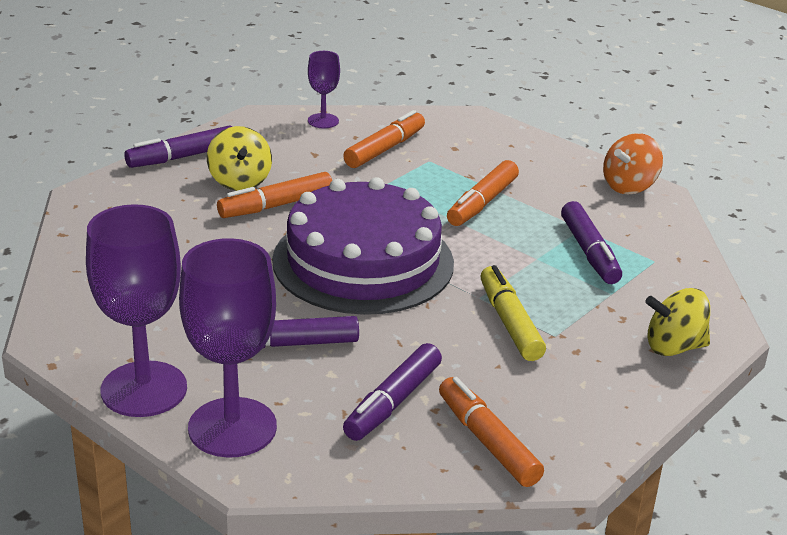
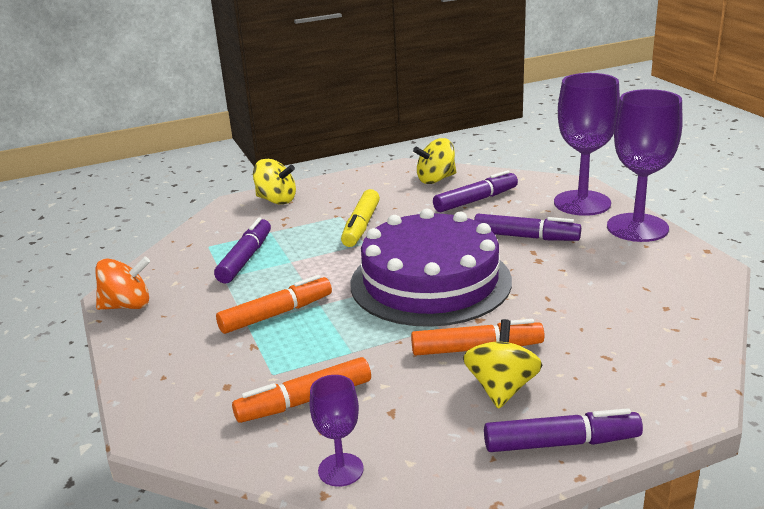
camera: 150 degrees left, 5 degrees down
(487, 441) = (436, 179): orange marker -> yellow spinning top

